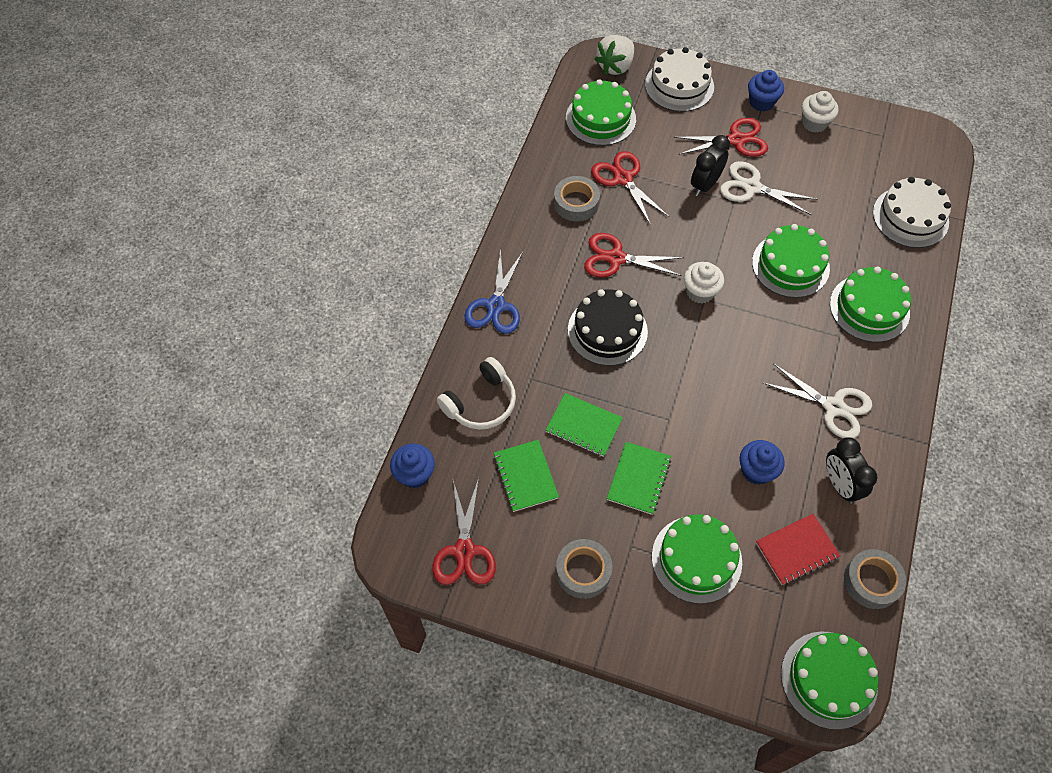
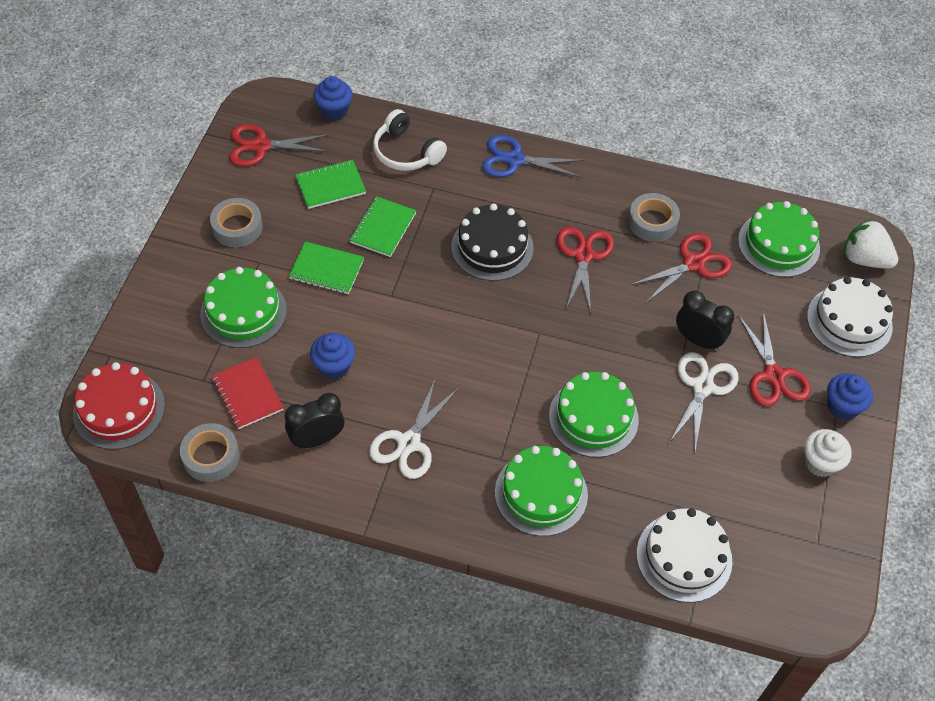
camera: 85 degrees right, 5 degrees down
(700, 292) = (547, 328): white cupcake -> none
(829, 679) = (119, 409): green cake -> red cake

